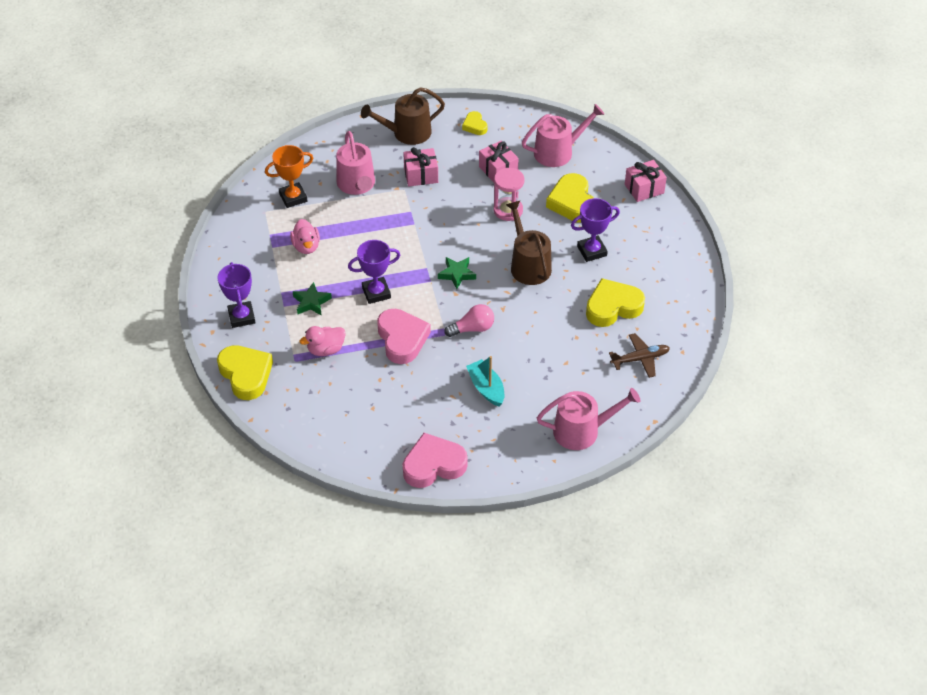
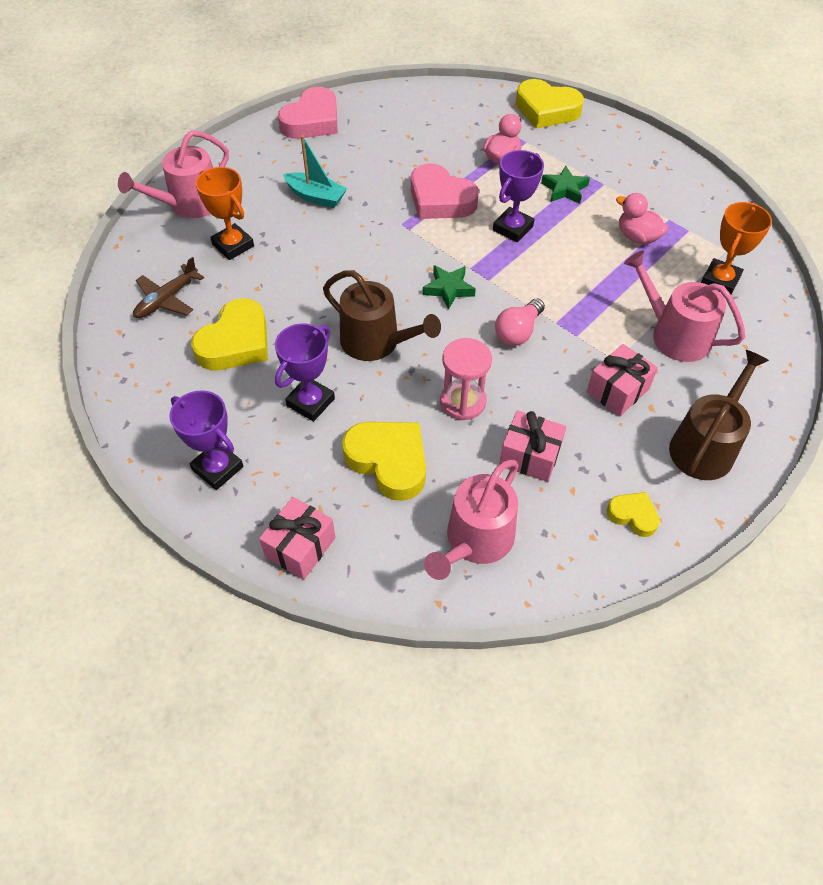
camera: 145 degrees right, 5 degrees up
(241, 317) = (610, 147): purple trophy -> purple trophy (217, 468)
(472, 328) = (379, 242): pink light bulb -> pink light bulb (518, 331)
(572, 378) = (233, 245): none -> orange trophy

